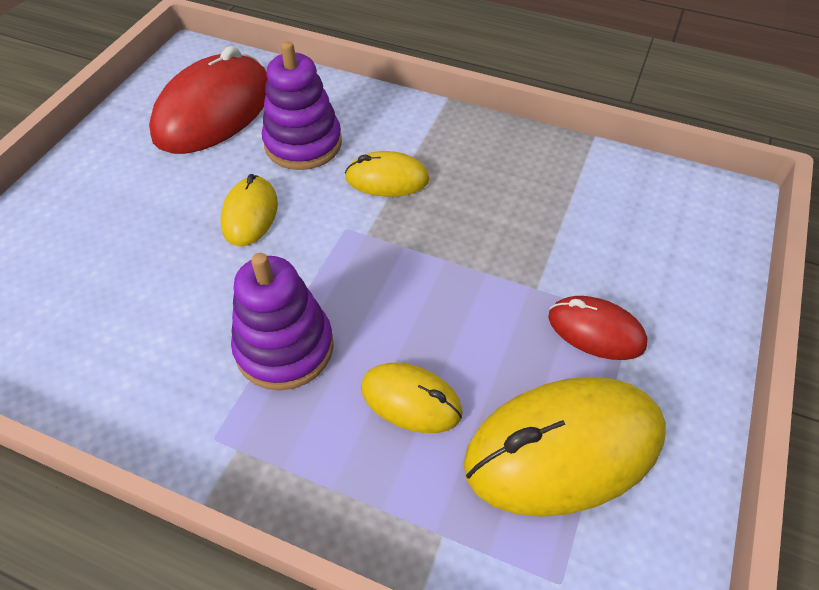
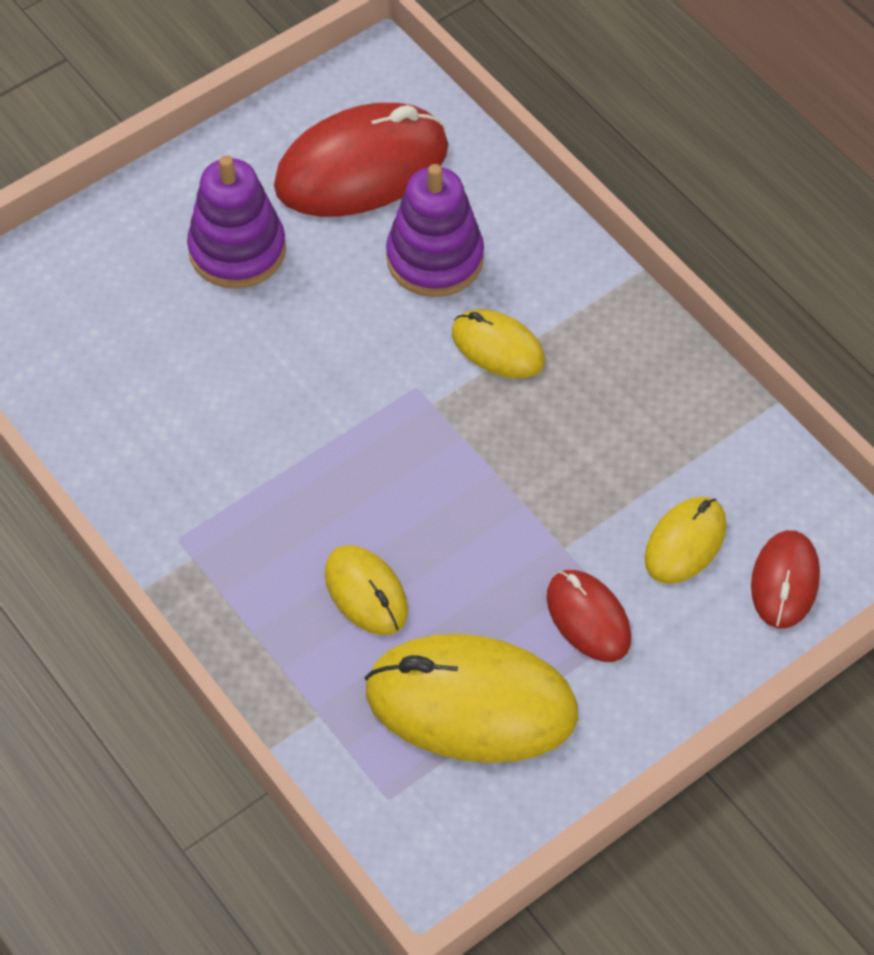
camera: 30 degrees right, 5 degrees up
(250, 214) = (329, 323): yellow mouse -> yellow mouse (685, 542)
(284, 348) = (283, 486): purple stacking toy -> purple stacking toy (237, 250)
(700, 239) = (784, 581): none -> red mouse

